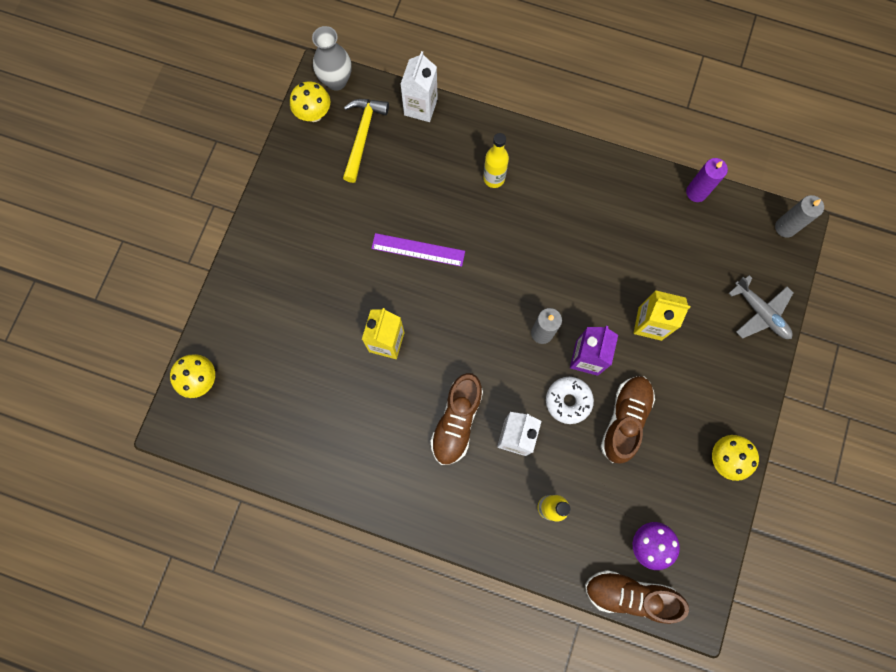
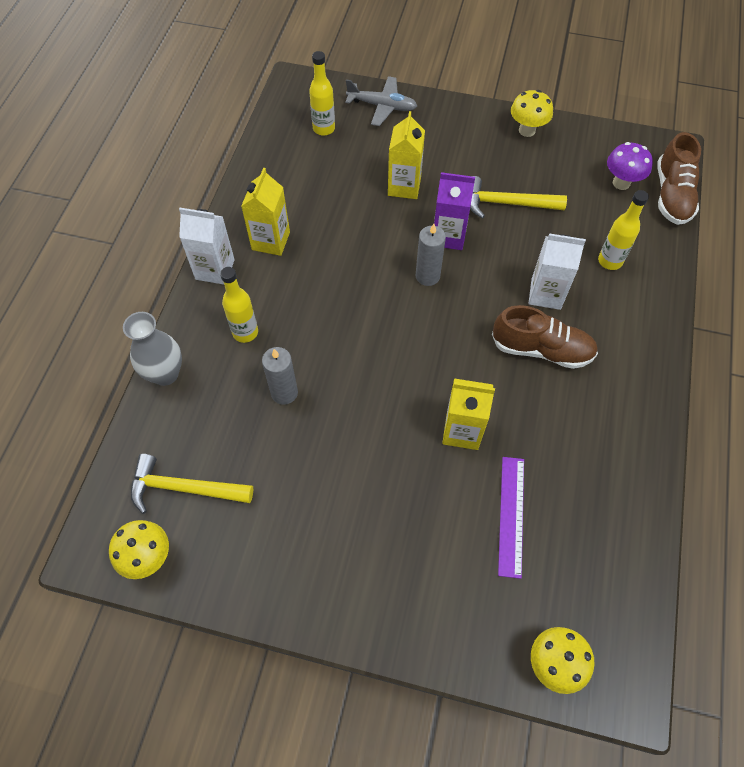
camera: 95 degrees left, 15 degrees down
(336, 81) = (97, 533): grey vase -> grey vase (165, 374)
(418, 249) = (341, 406): purple ruler -> purple ruler (511, 515)
(420, 107) = (145, 420): white carton -> white carton (215, 269)
(568, 401) = (497, 250): white donut -> none
(589, 200) = (271, 241): none -> yellow carton
(625, 420) = (507, 203): brown shoe -> yellow hammer
(696, 192) = (259, 153): purple candle -> none
(728, 253) = (324, 129): none -> yellow bottle
(760, 313) = (382, 106): grey plane -> grey plane turned 60 degrees clockwise
(785, 227) = (294, 89): grey candle -> grey candle (284, 393)

